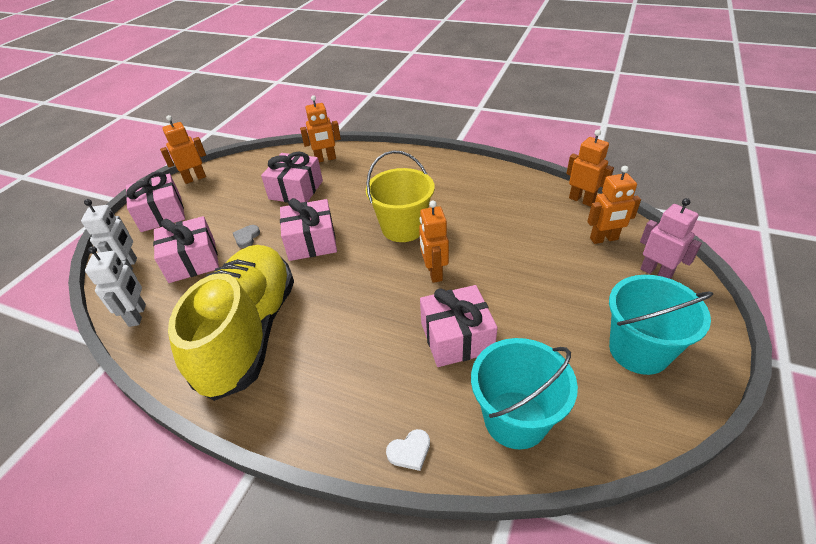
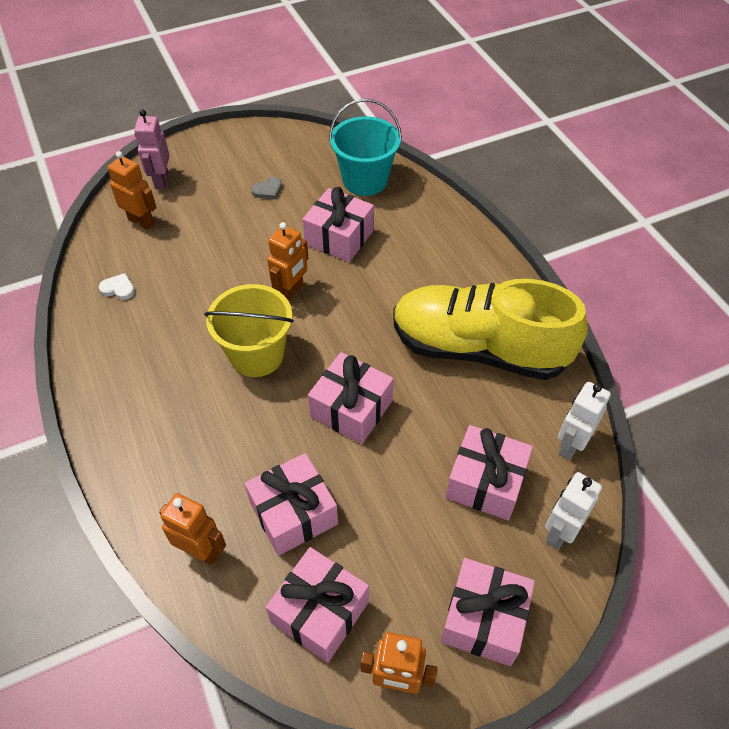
camera: 140 degrees left, 10 degrees up
(246, 237) = (408, 472): grey heart -> grey heart (268, 190)
(249, 175) = (320, 612): none -> pink gift
(250, 332) = (478, 349): yellow shoe -> yellow shoe turned 60 degrees clockwise
(410, 451) = (437, 205): white heart -> white heart (118, 289)
(581, 200) = (88, 261): orange robot -> none
(639, 350) = (252, 160): turquoise bucket -> none

